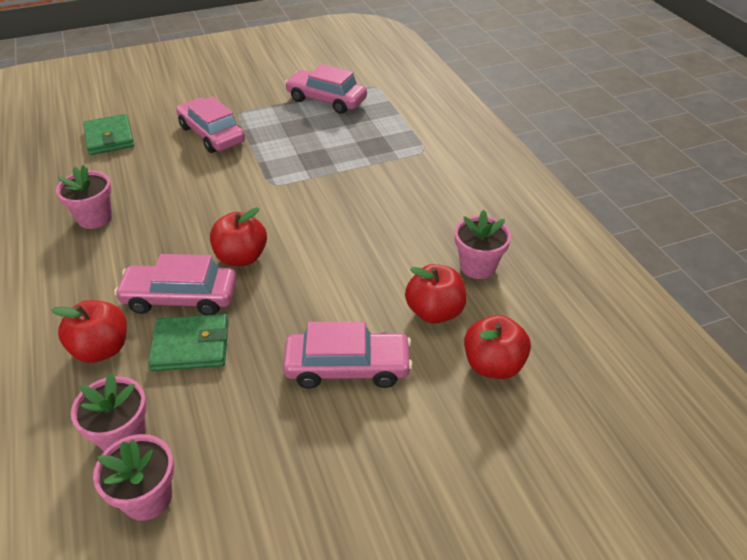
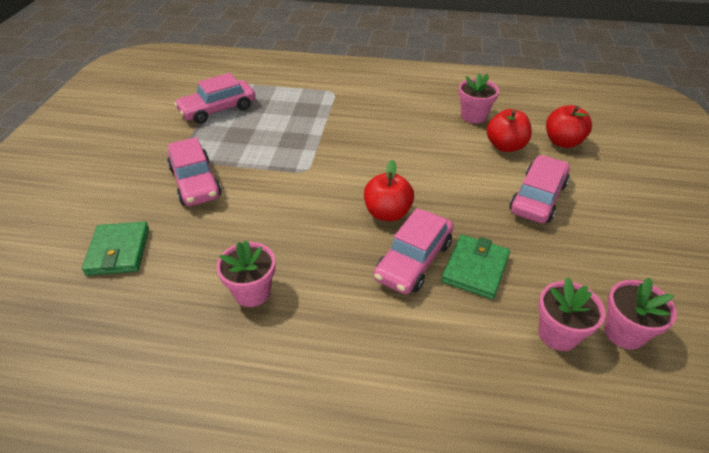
camera: 60 degrees left, 0 degrees up
(102, 349) = (448, 326): red apple -> none
(109, 138) = (118, 251): green wallet -> green wallet turned 75 degrees clockwise
(212, 134) = (195, 182): pink car -> pink car turned 105 degrees counterclockwise

